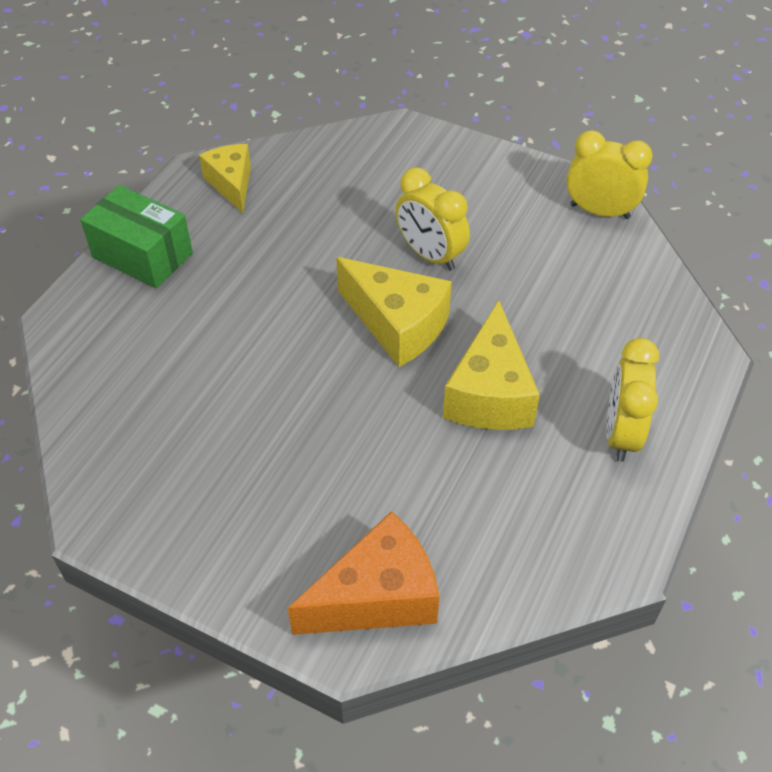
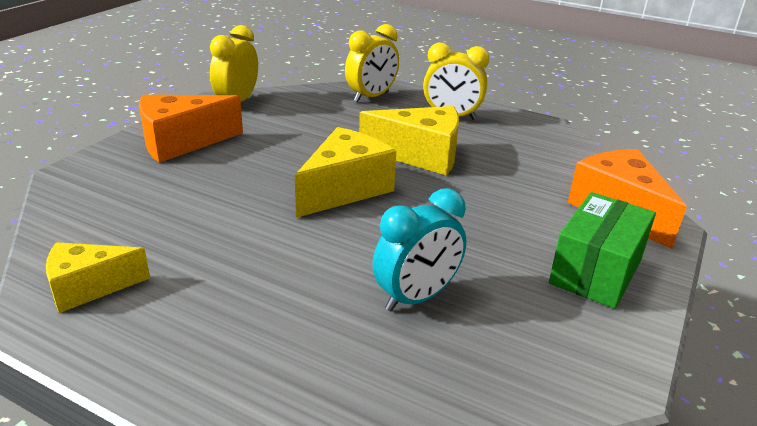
camera: 90 degrees left, 20 degrees down
(142, 255) = (192, 365): green box -> green box (595, 271)
(211, 383) = (416, 297): none -> turquoise clock
(430, 255) = (262, 169): yellow clock -> yellow clock (371, 97)
(479, 186) = (181, 142): none -> orange cheese

